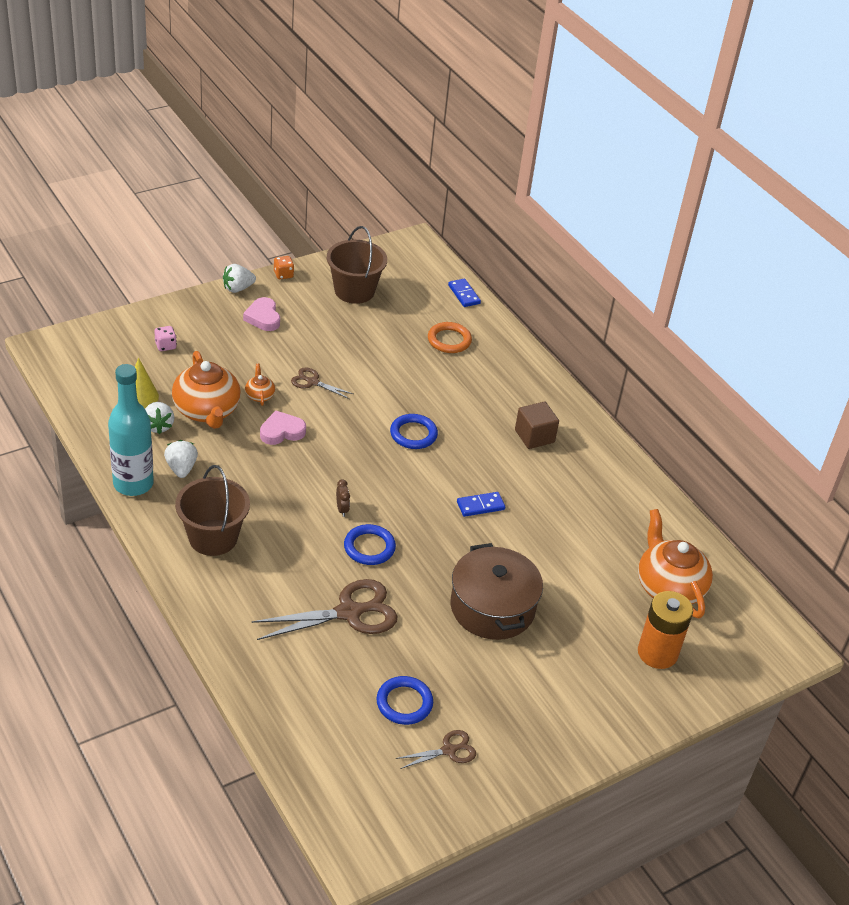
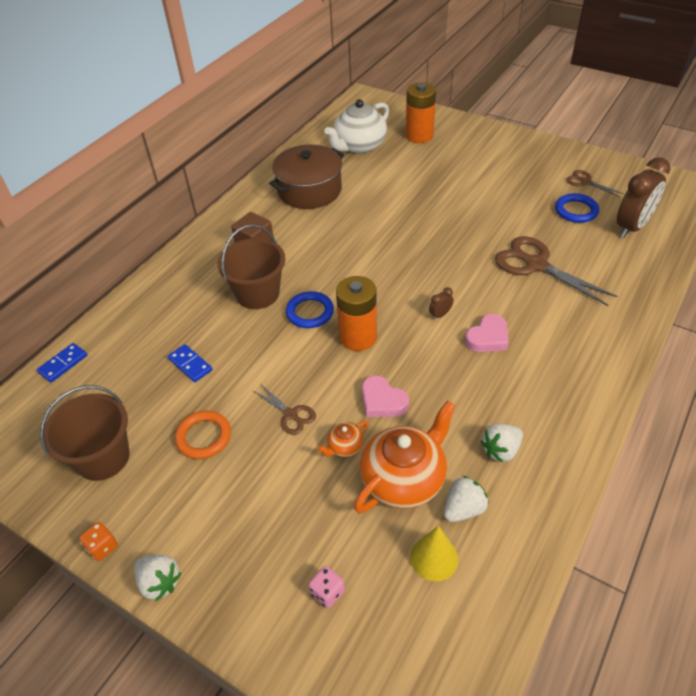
camera: 110 degrees left, 5 degrees up
(133, 484) = (558, 477): turquoise bottle -> none
(213, 537) = (554, 377): brown bucket -> brown bucket (257, 293)
(263, 317) = (206, 519): pink heart -> pink heart (488, 337)
(312, 382) = (291, 415): brown scissors -> brown scissors turned 45 degrees counterclockwise
(339, 732) = (632, 227): none -> brown clock
(359, 449) = (358, 337): none -> orange battery
(369, 547) = (464, 282): blue ring -> none
(449, 340) = (152, 344): orange ring -> orange ring (204, 437)
(480, 506) = (362, 244): blue domino -> blue domino (190, 364)
(492, 607) = (455, 205): brown pot -> brown pot (309, 190)
(668, 587) = (359, 146): orange teapot -> white teapot

